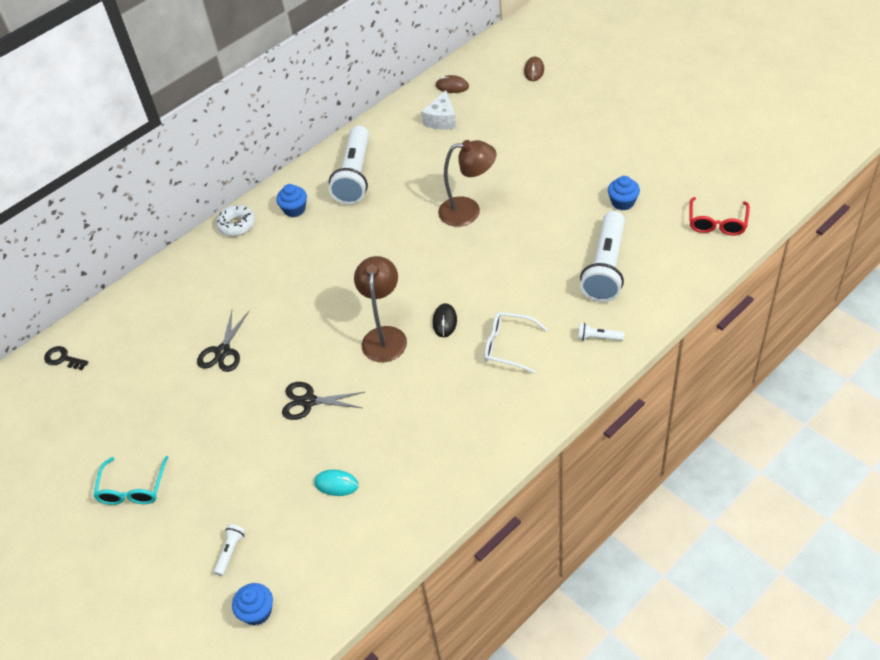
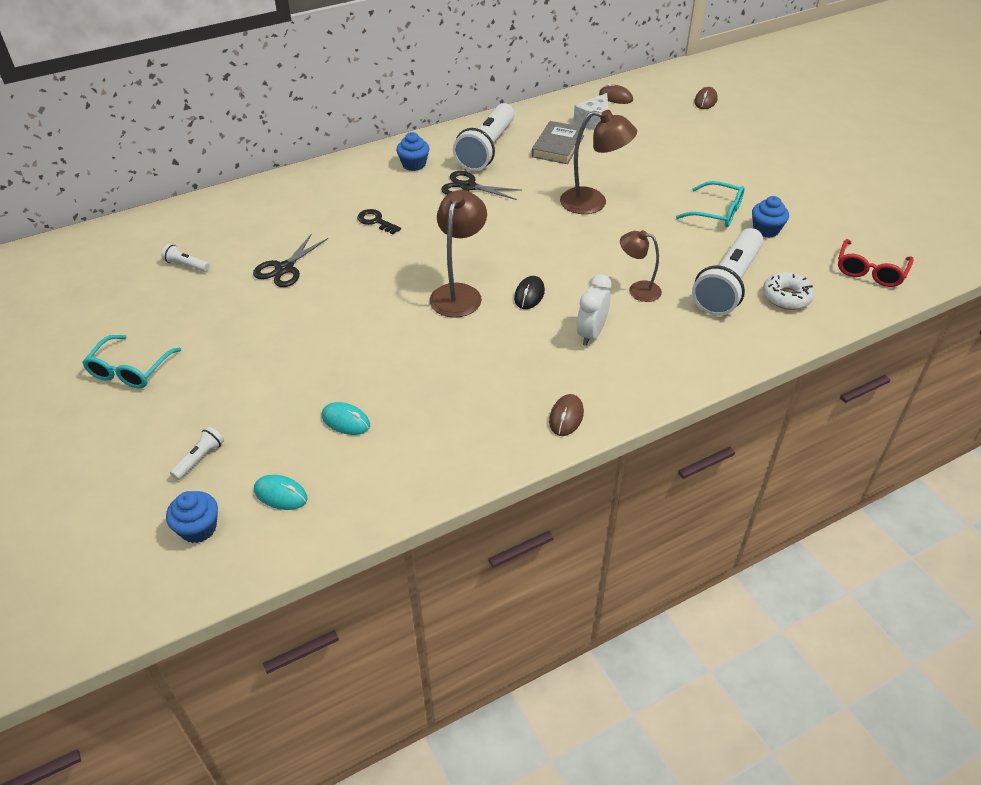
camera: 10 degrees right, 5 degrees down
(63, 359) = (125, 238): black key -> black key (376, 221)
(237, 225) = (350, 165): white donut -> white donut (786, 297)
(309, 401) = (352, 334): black scissors -> black scissors (468, 187)
(310, 564) = (281, 494): none -> turquoise mouse
(418, 156) = (558, 146): none -> grey book
(508, 346) = (591, 334): white glasses -> white clock
(512, 430) = (566, 417): none -> brown mouse
(533, 292) = (638, 290): none -> brown lamp
(577, 194) = (717, 212): none -> turquoise glasses
(598, 338) = (697, 349): white flashlight -> white flashlight (186, 265)

